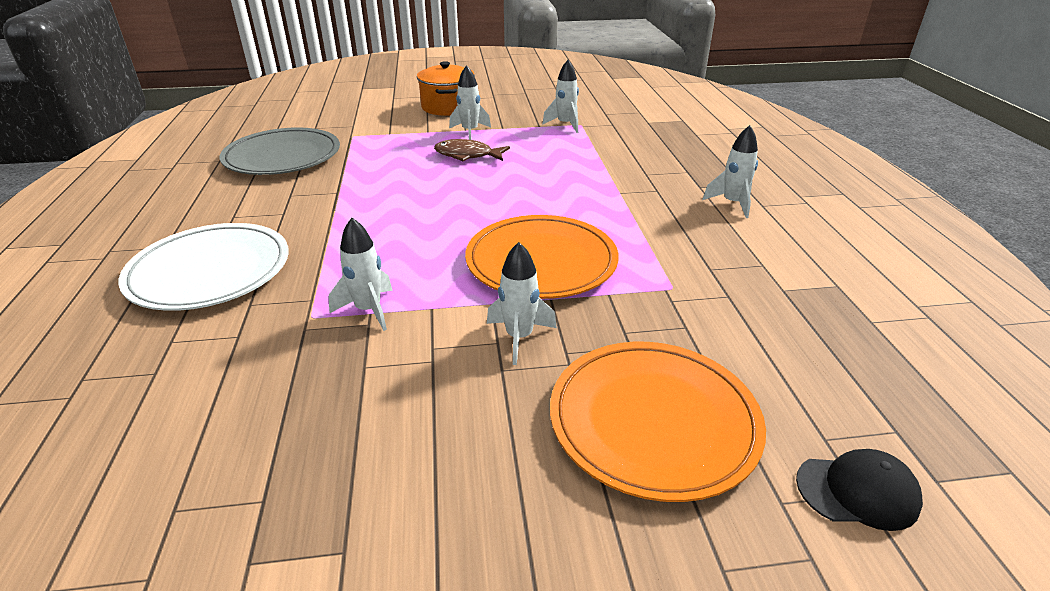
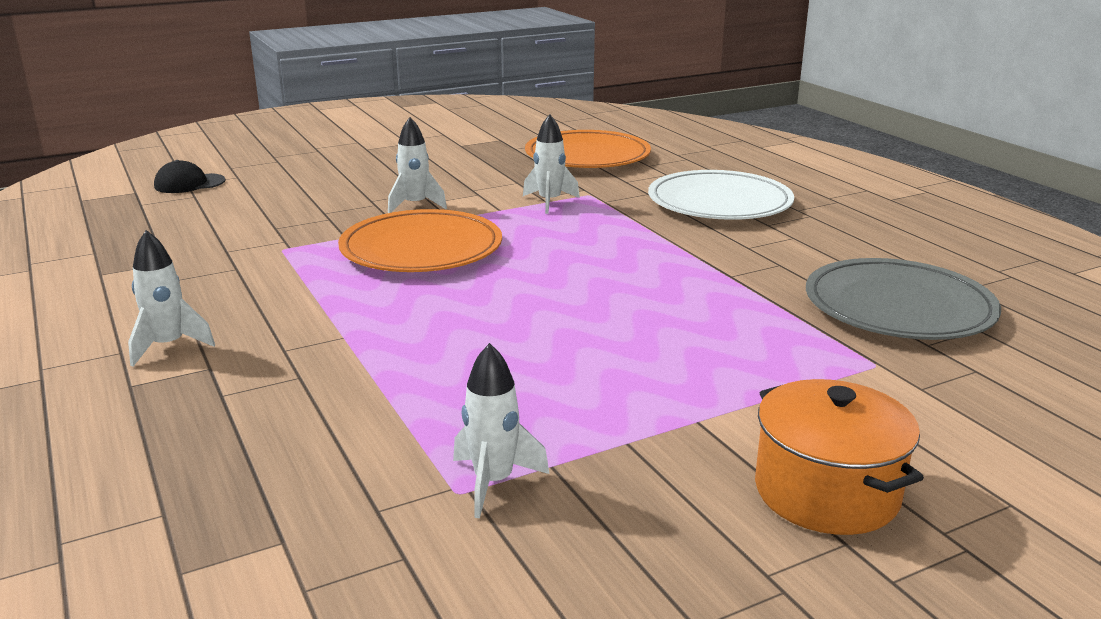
camera: 160 degrees right, 10 degrees down
(467, 155) = (626, 359): brown fish -> none
(470, 132) = (681, 416): white rocket -> none
(653, 421) = (308, 188): orange plate -> orange plate (587, 156)

